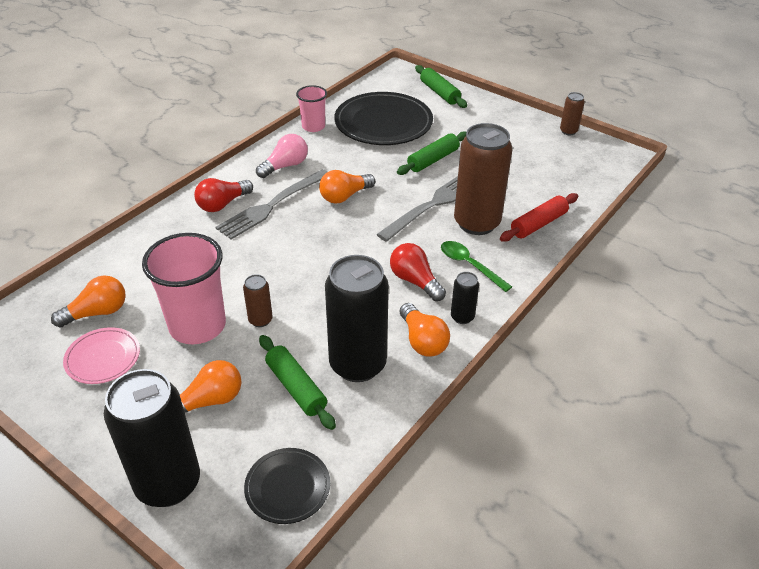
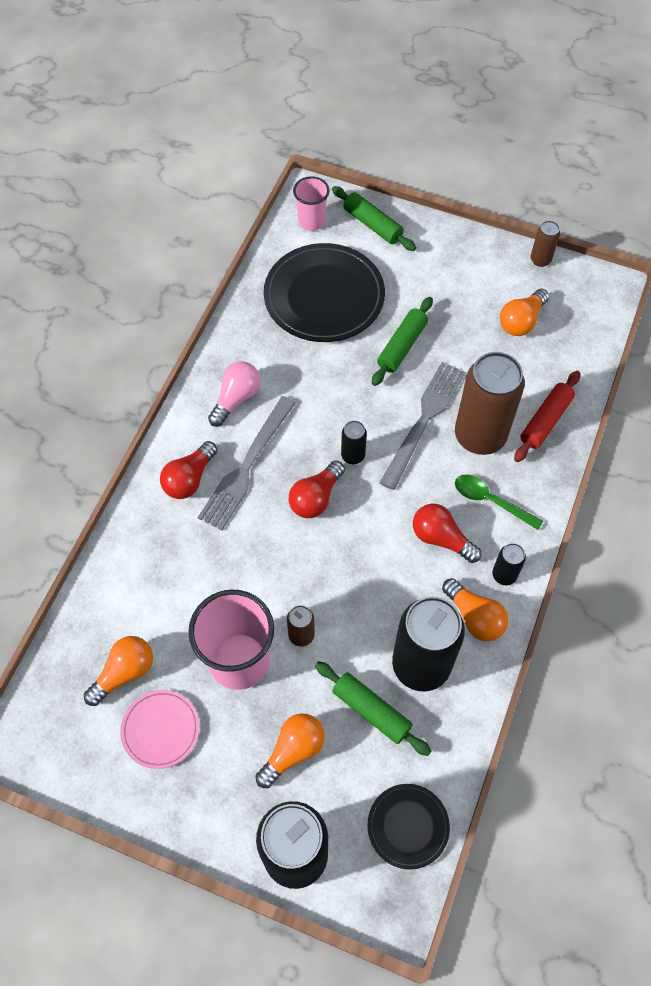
camera: 15 degrees left, 20 degrees up
(313, 126) = (243, 322): pink cup -> pink cup (311, 221)
(319, 234) = (316, 497): none -> red light bulb
(345, 196) = (323, 431): orange light bulb -> orange light bulb (521, 321)
(362, 215) = (353, 455): none -> black can

